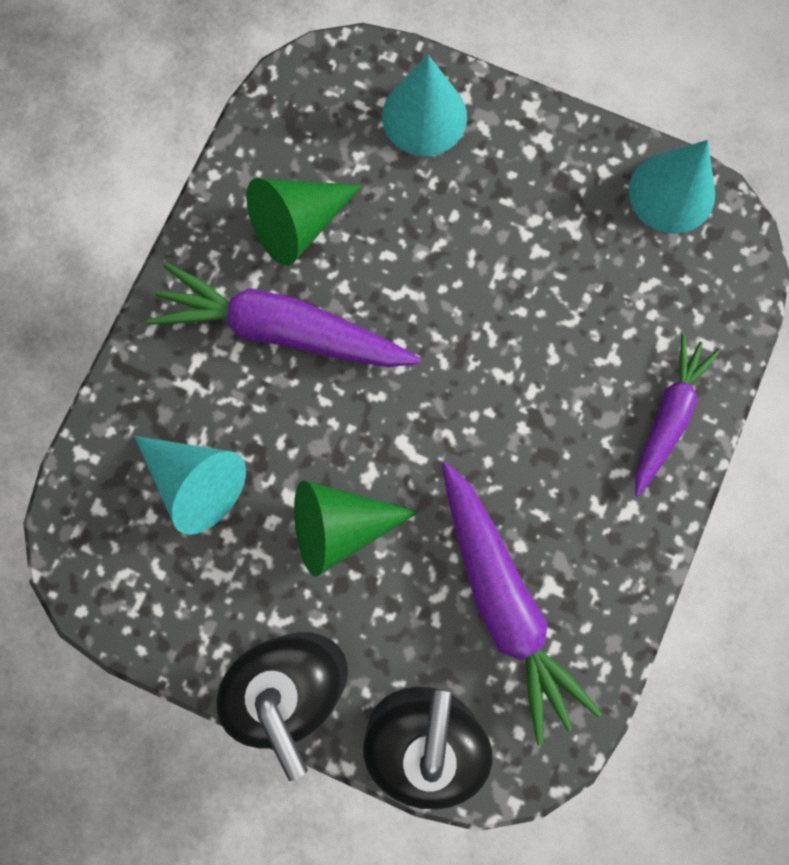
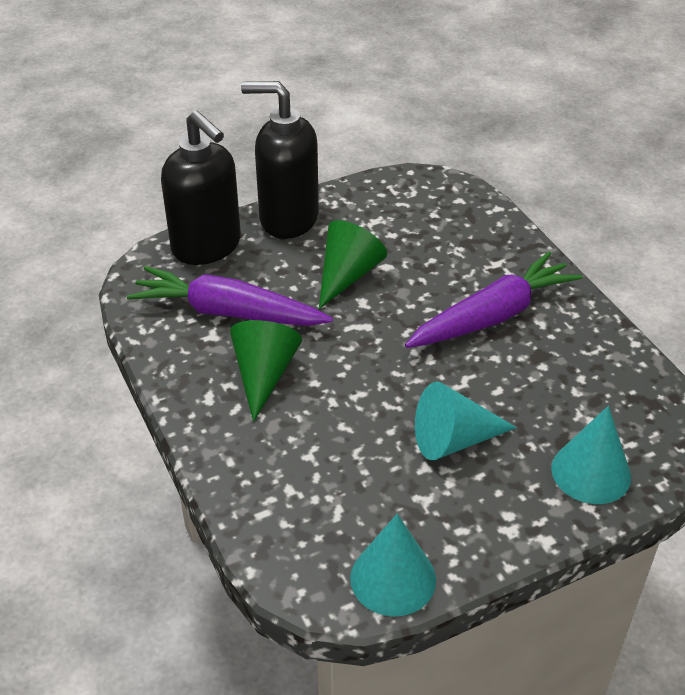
camera: 130 degrees right, 35 degrees down
(196, 481) = (435, 238): turquoise cone -> turquoise cone (454, 440)
(299, 224) = (560, 361): green cone -> green cone (264, 375)
(668, 417) = (240, 456): purple carrot -> none

